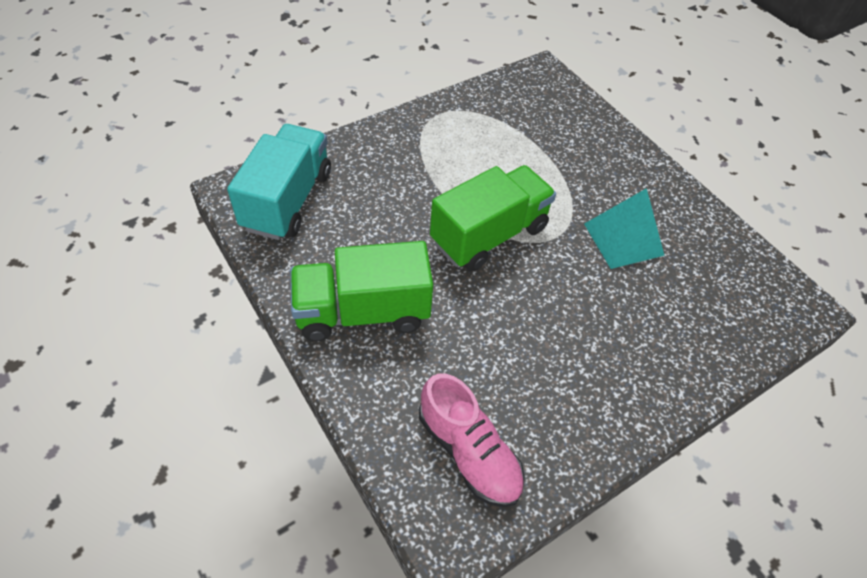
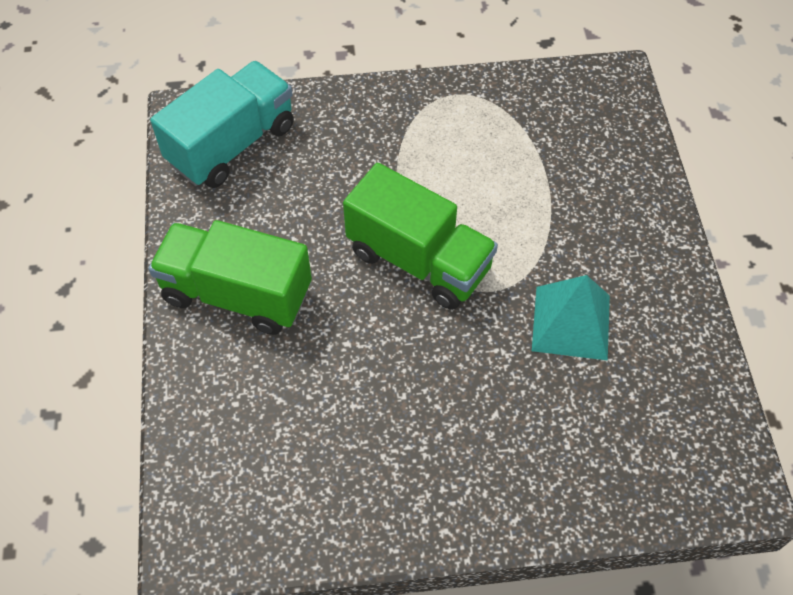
camera: 30 degrees right, 5 degrees up
(469, 452) = (254, 478): pink shoe -> none
(489, 235) = (419, 260): green truck -> green truck turned 45 degrees clockwise

